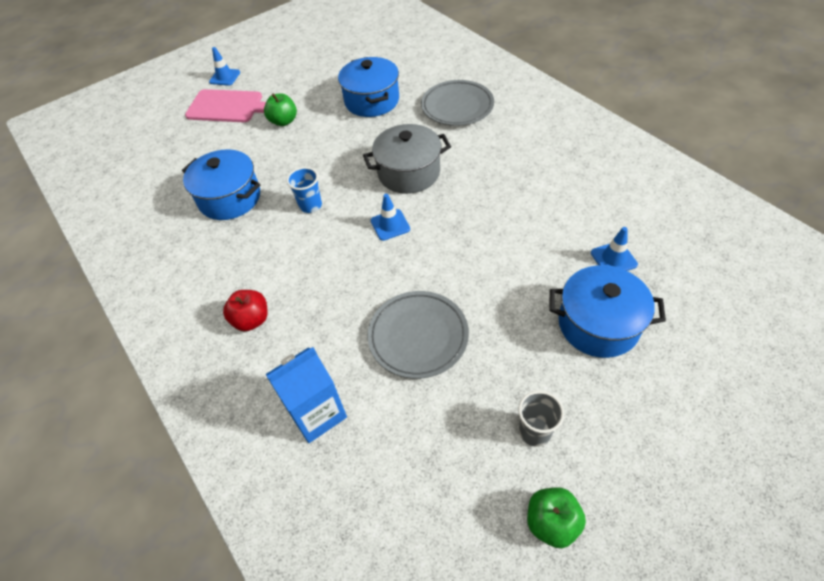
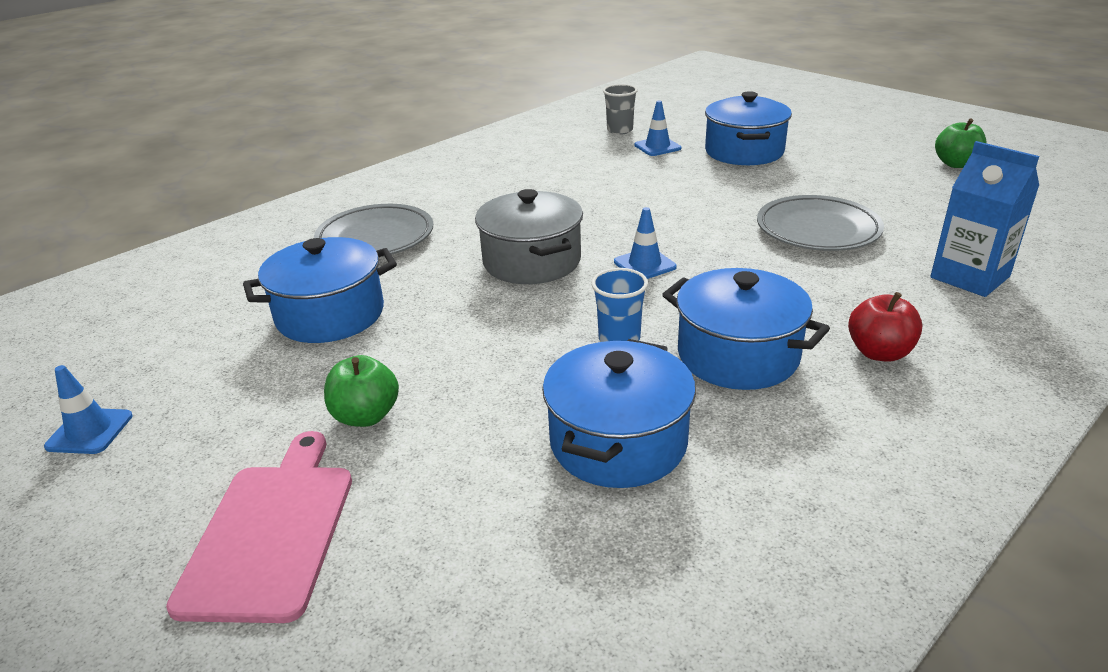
camera: 100 degrees left, 20 degrees down
(225, 77) = (109, 579): blue traffic cone -> blue traffic cone (90, 431)
(275, 253) = (738, 355): none -> blue pot
(535, 431) = (881, 172): grey cup -> grey cup (620, 130)

